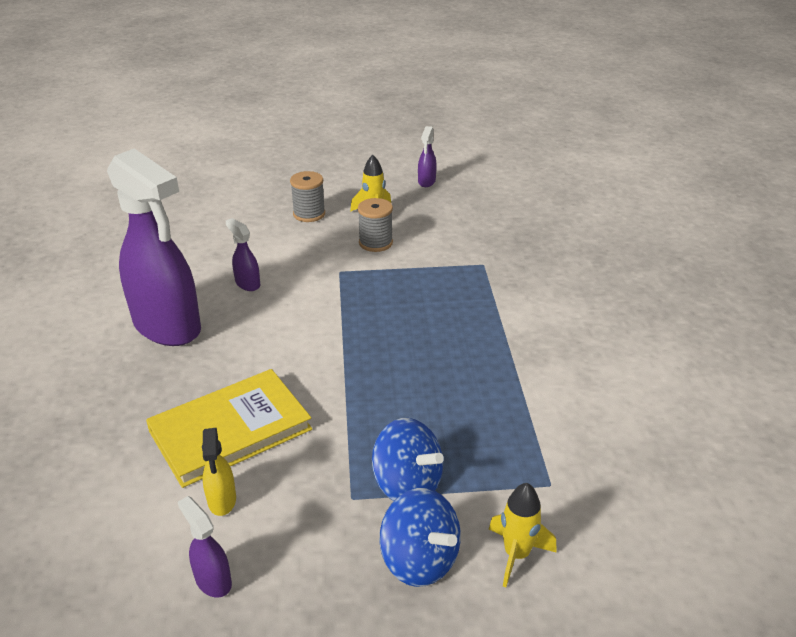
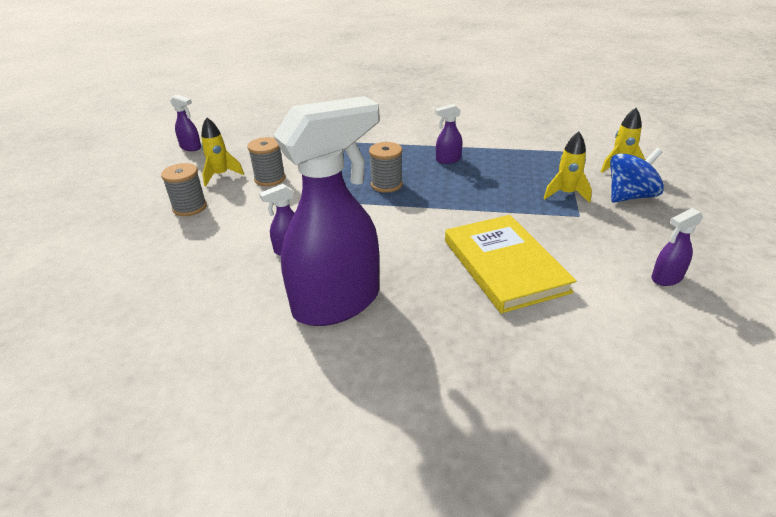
camera: 75 degrees left, 0 degrees up
(222, 500) = (586, 272): yellow spray bottle -> none
(386, 322) = (386, 184): none -> grey spool
(407, 484) = (566, 194): blue spinning top -> yellow rocket
(469, 363) = (448, 160): none -> purple spray bottle

